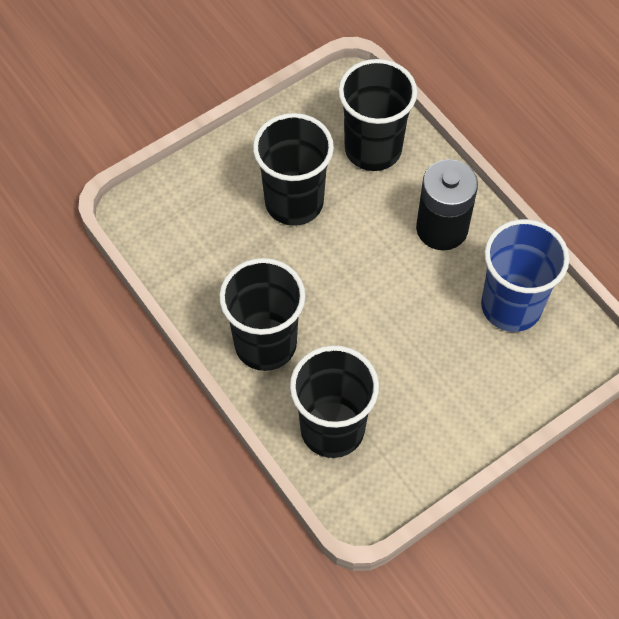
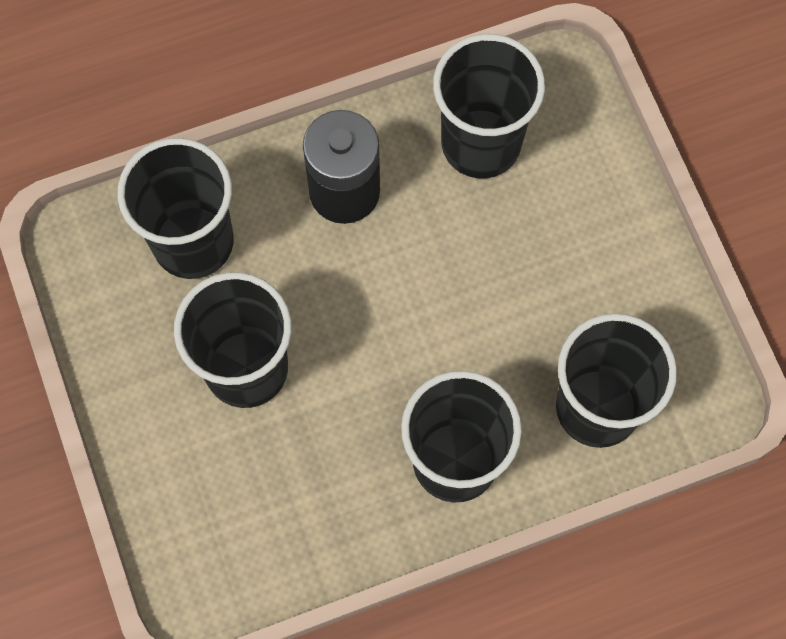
camera: 75 degrees left, 10 degrees up
(511, 306) = (481, 143): blue cup -> black cup

